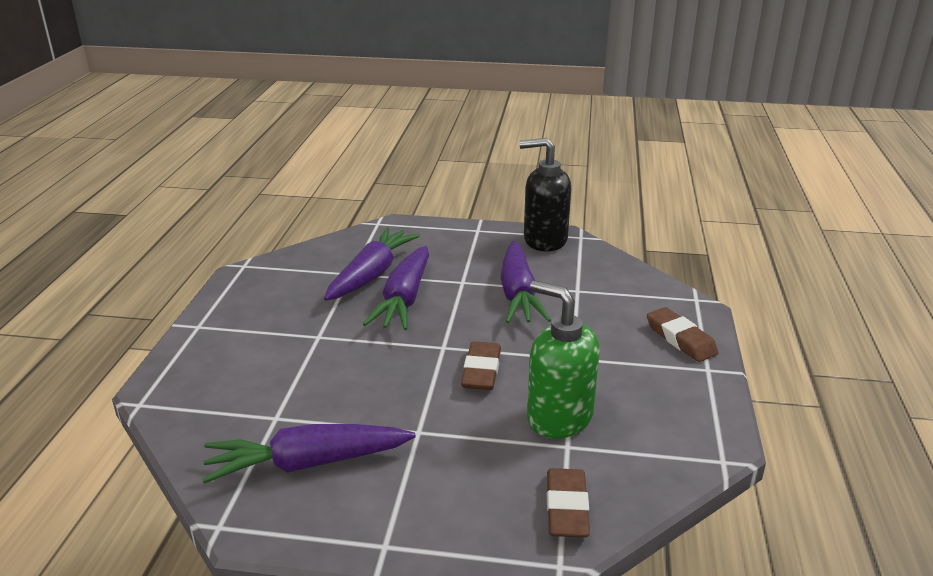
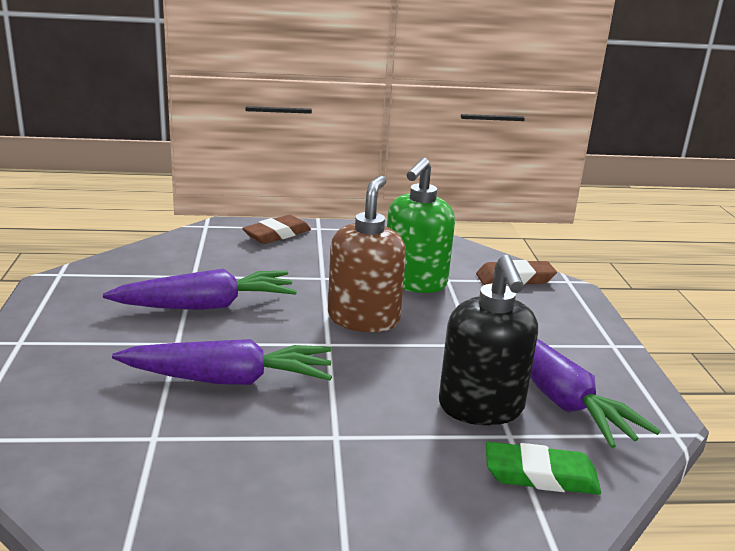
camera: 105 degrees left, 5 degrees down
(222, 420) = (540, 475): none -> green eraser
(371, 275) = (159, 416): purple carrot -> none
(481, 371) = (363, 319): brown eraser -> brown soap dispenser
(544, 240) = (65, 294): black soap dispenser -> black soap dispenser (481, 408)

